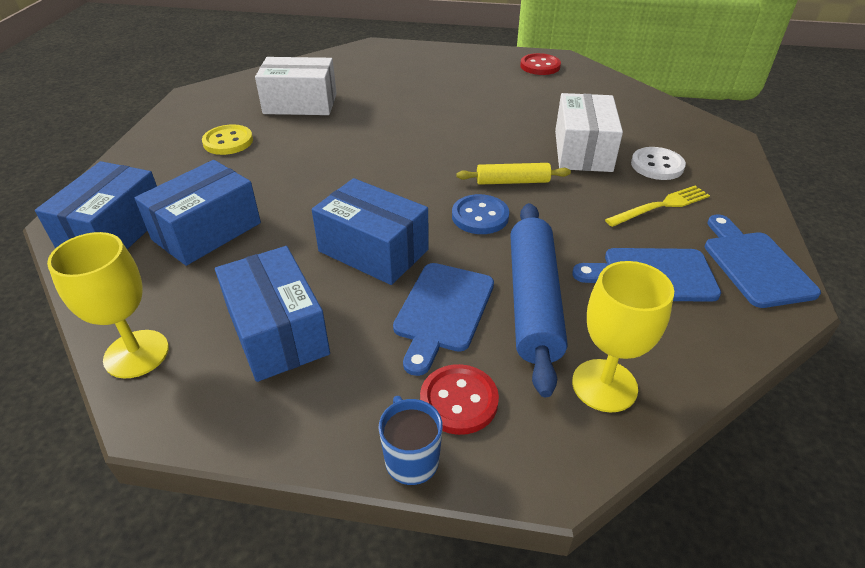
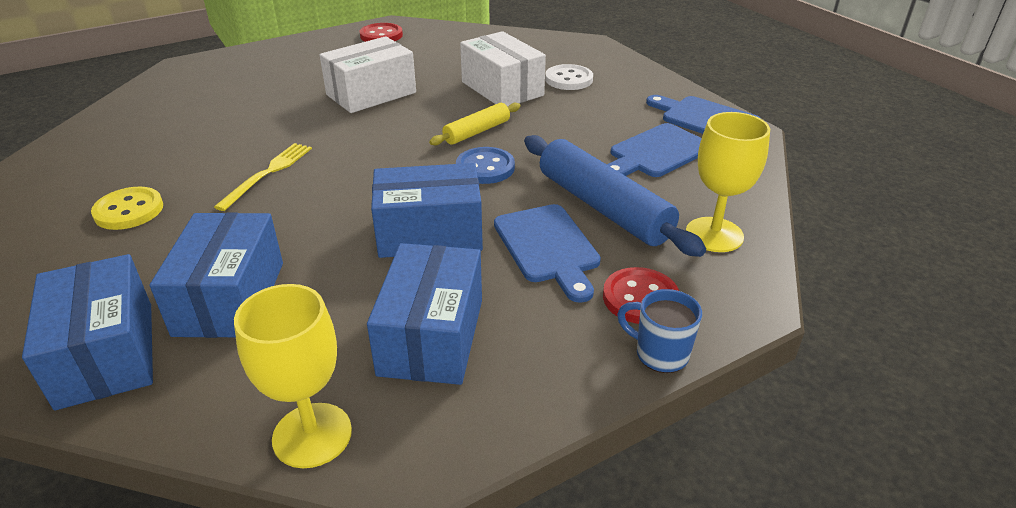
camera: 40 degrees left, 5 degrees down
(278, 332) = (432, 336): blue box -> blue box turned 75 degrees clockwise
(300, 104) = (169, 145): white box -> white box (371, 94)
(661, 206) = (605, 106): yellow fork -> yellow fork (268, 173)

